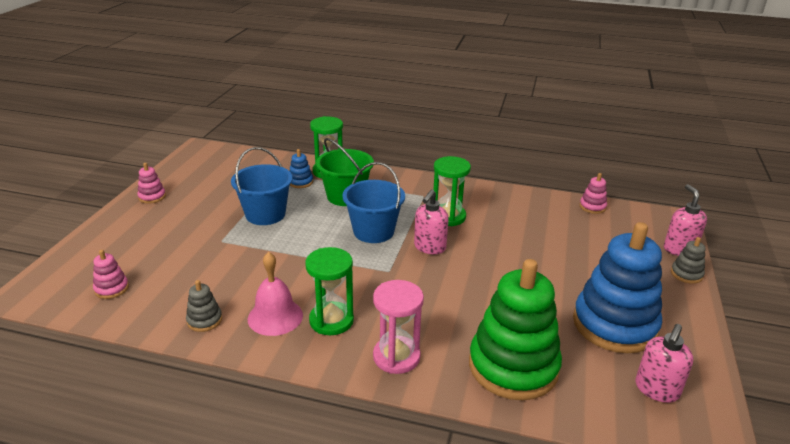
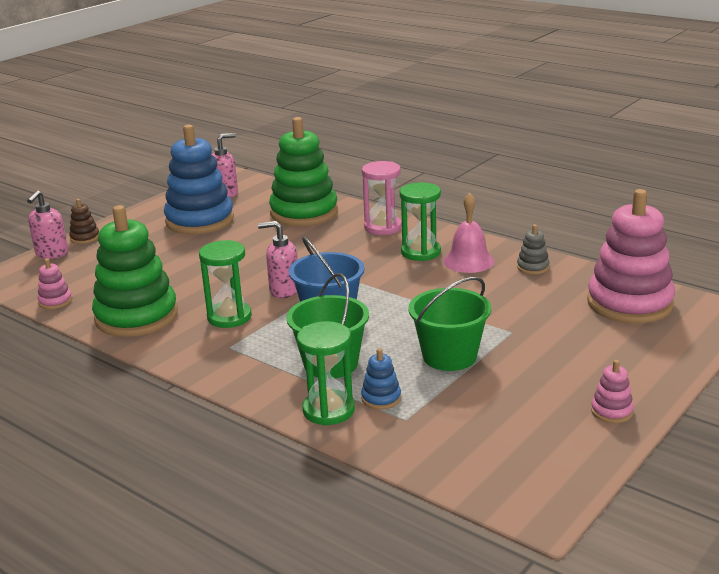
camera: 155 degrees left, 5 degrees down
(111, 289) = (629, 303): pink stacking toy -> pink stacking toy, size x2.42
(265, 214) = (449, 356): blue bucket -> green bucket
(429, 247) = (284, 290): pink soap dispenser -> pink soap dispenser turned 135 degrees counterclockwise
(515, 206) = (136, 316): none -> green stacking toy
(686, 274) = (85, 238): grey stacking toy -> brown stacking toy

